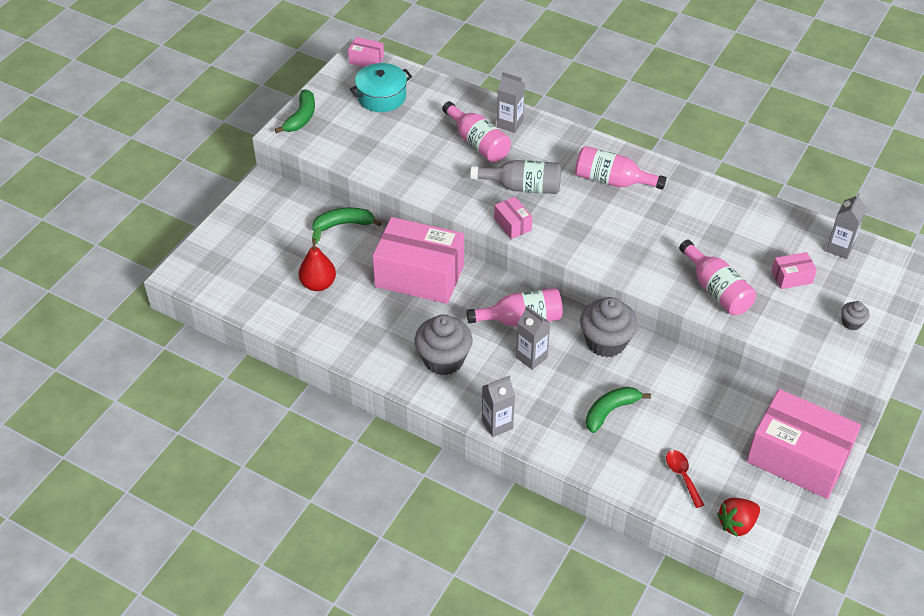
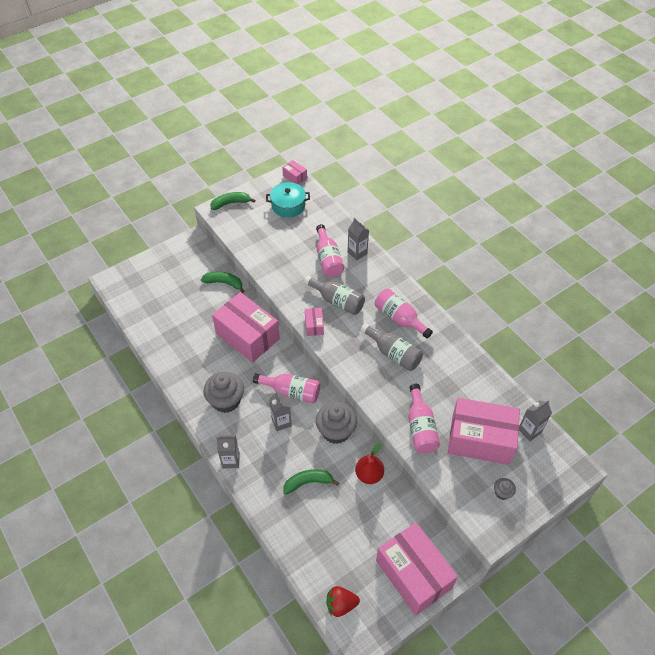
camera: 25 degrees right, 5 degrees up
(301, 117) = (230, 203): green banana -> green banana turned 150 degrees counterclockwise
(318, 284) = (184, 318): red pear -> red pear (369, 475)
(631, 222) = (393, 353): none -> grey bottle
(682, 476) = (326, 551): red spoon -> none
(791, 277) = (480, 439): pink box -> pink box, size x2.33

